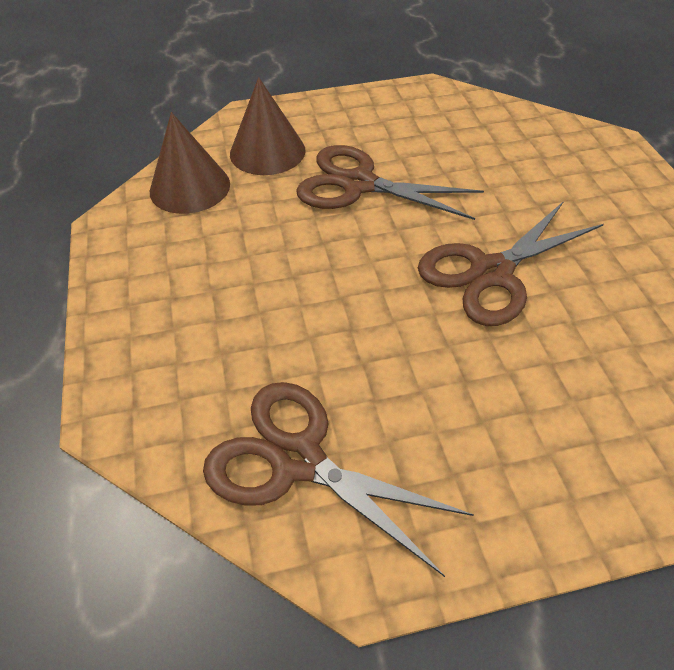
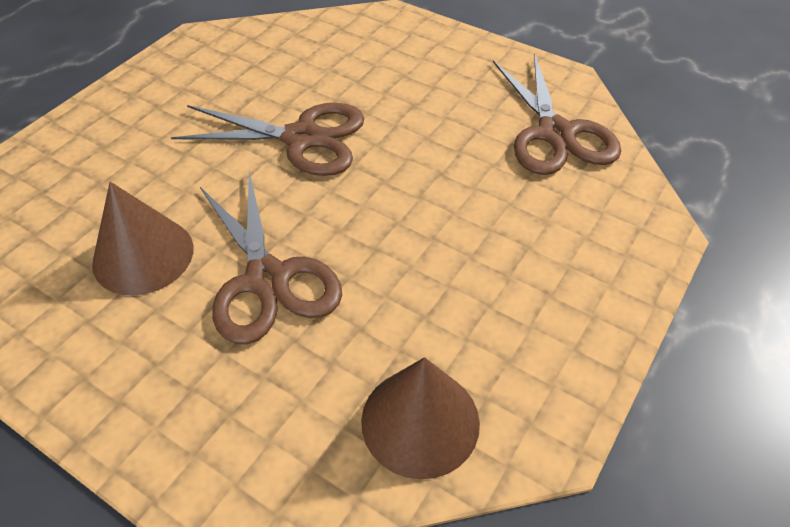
camera: 135 degrees left, 0 degrees up
(267, 152) = (284, 404): brown cone -> brown cone (143, 255)

